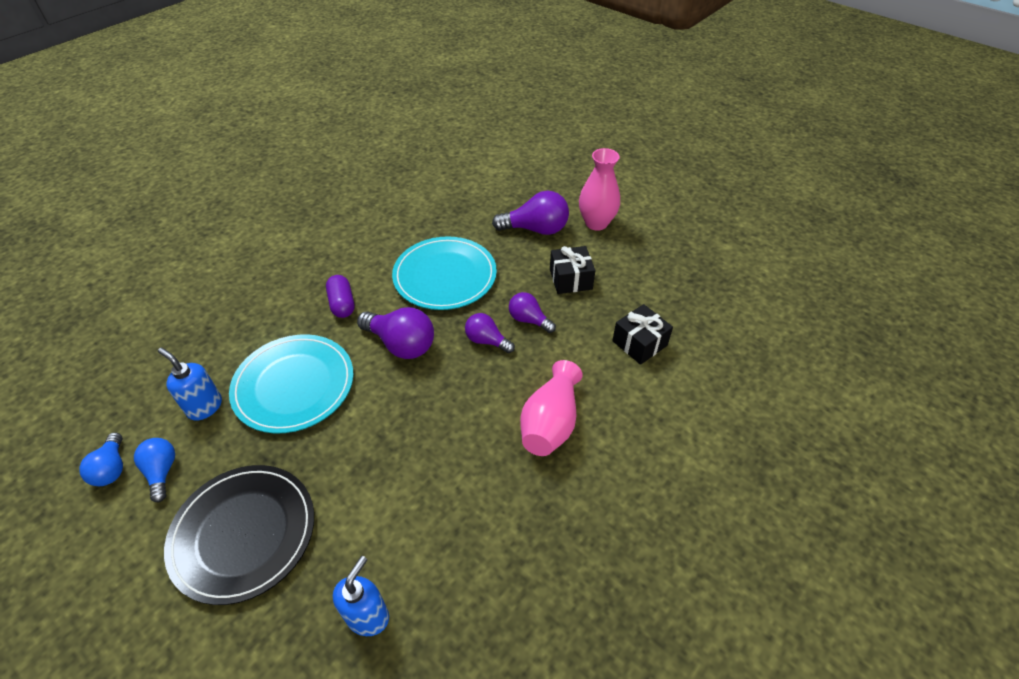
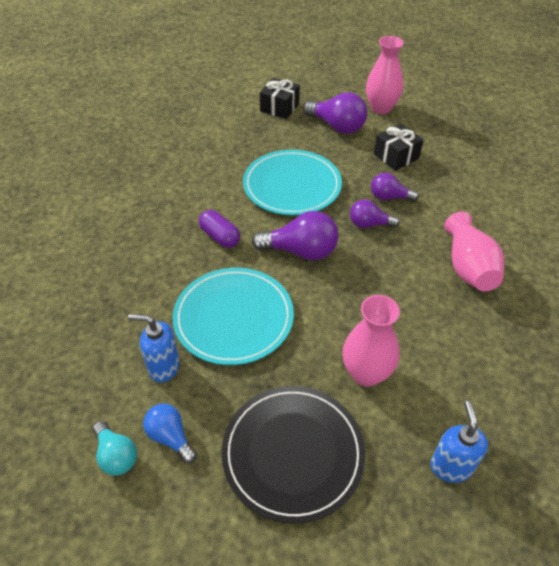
camera: 25 degrees left, 0 degrees up
(112, 468) = (116, 455): blue light bulb -> turquoise light bulb
(365, 488) = (366, 373): none -> pink vase
(536, 229) = (337, 126): purple light bulb -> purple light bulb turned 60 degrees clockwise
(639, 343) = (485, 187): black gift -> black gift (279, 107)

